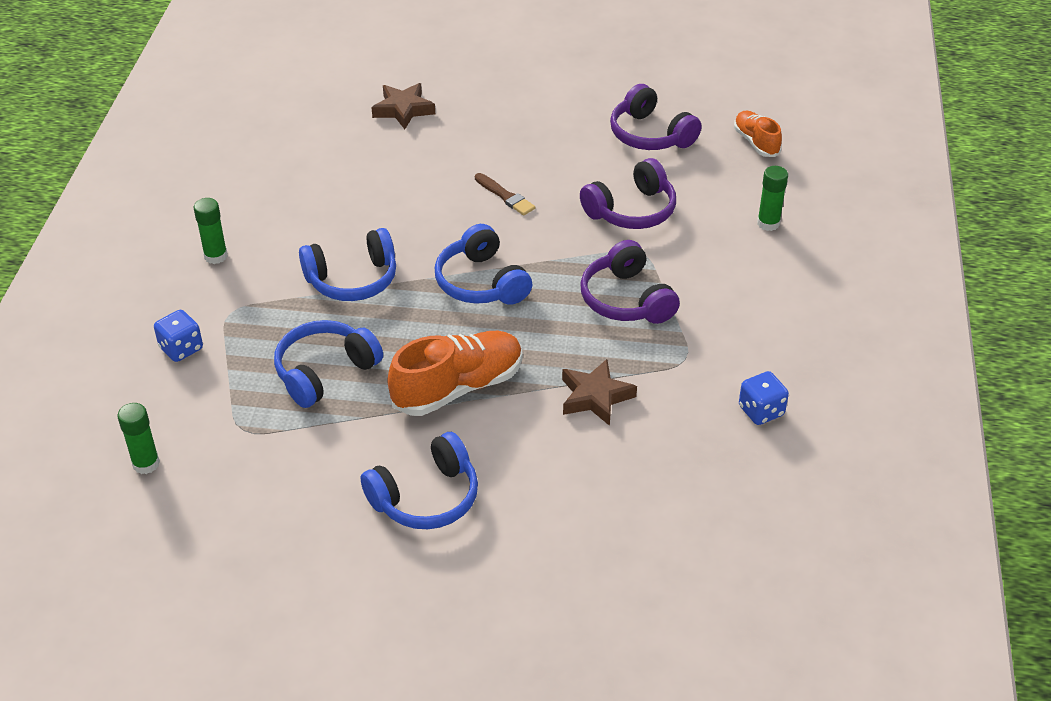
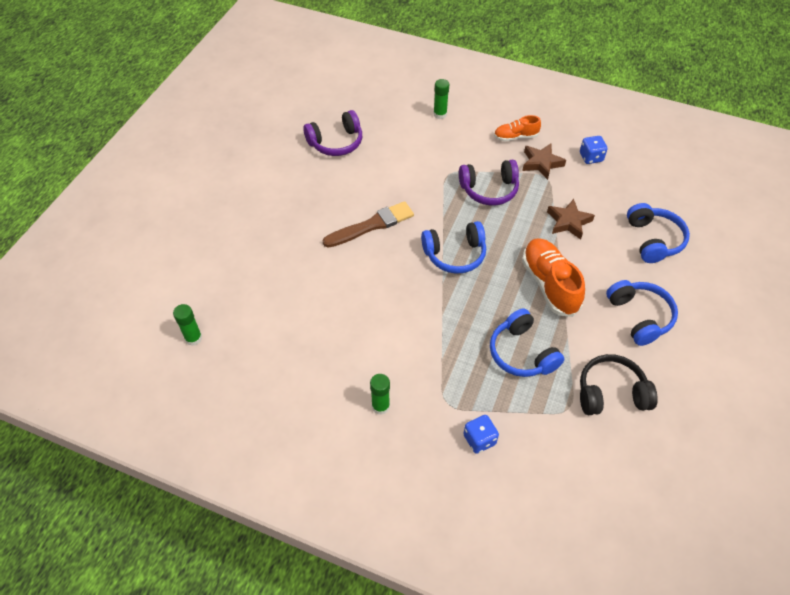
camera: 75 degrees left, 10 degrees up
(146, 464) = (593, 473): green glue stick -> green glue stick (193, 338)
(277, 473) = (611, 393): none -> black headphones
(353, 279) = (432, 323): blue headphones -> blue headphones (653, 240)
(403, 110) = (248, 263): brown star -> brown star (541, 163)
(505, 196) = (371, 225): brown brush -> brown brush, size x1.75
(632, 210) = (408, 168): purple headphones -> none
(756, 142) = (363, 99): orange shoe -> orange shoe (515, 137)

